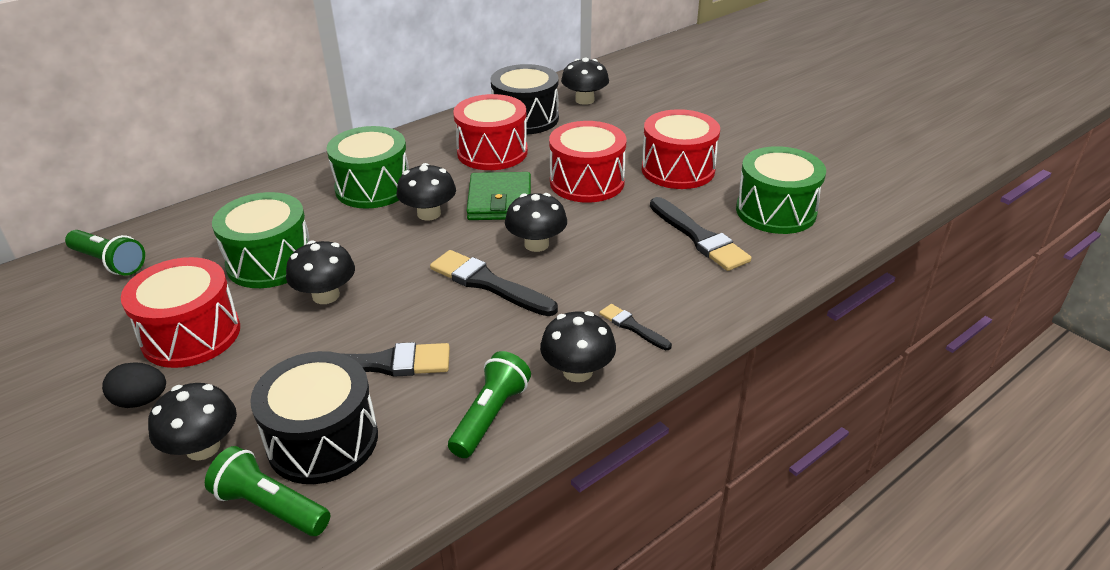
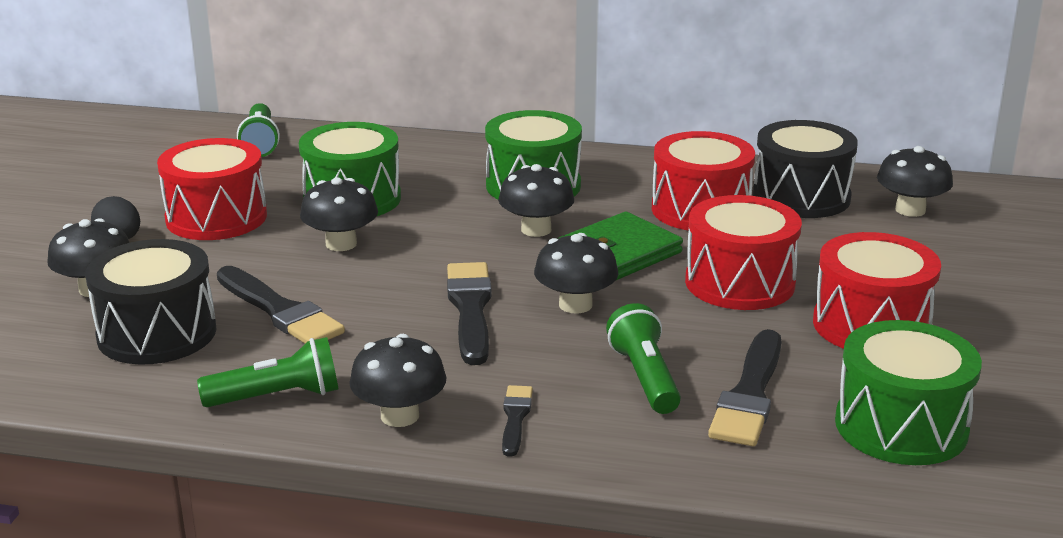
camera: 50 degrees right, 10 degrees down
(270, 507) = (60, 348): green flashlight -> green flashlight (645, 377)

